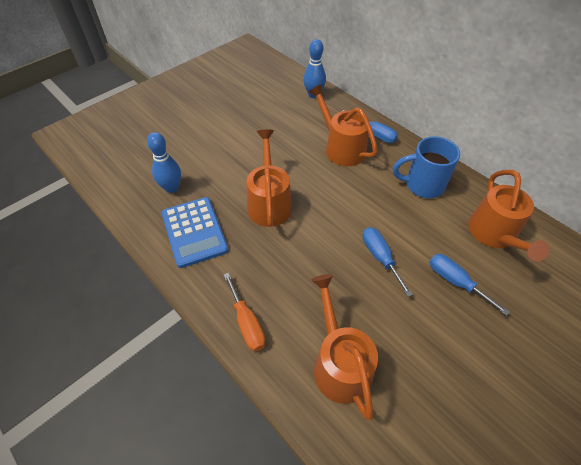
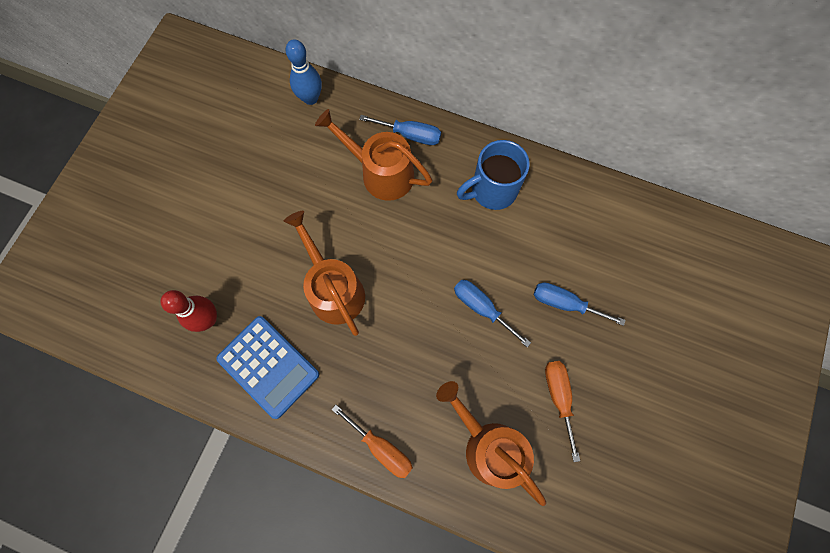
camera: 25 degrees left, 20 degrees up
(172, 188) = (208, 319): blue bowling pin -> red bowling pin
(422, 352) = (558, 397): none -> orange screwdriver
(494, 235) = (585, 227): orange watering can -> none

